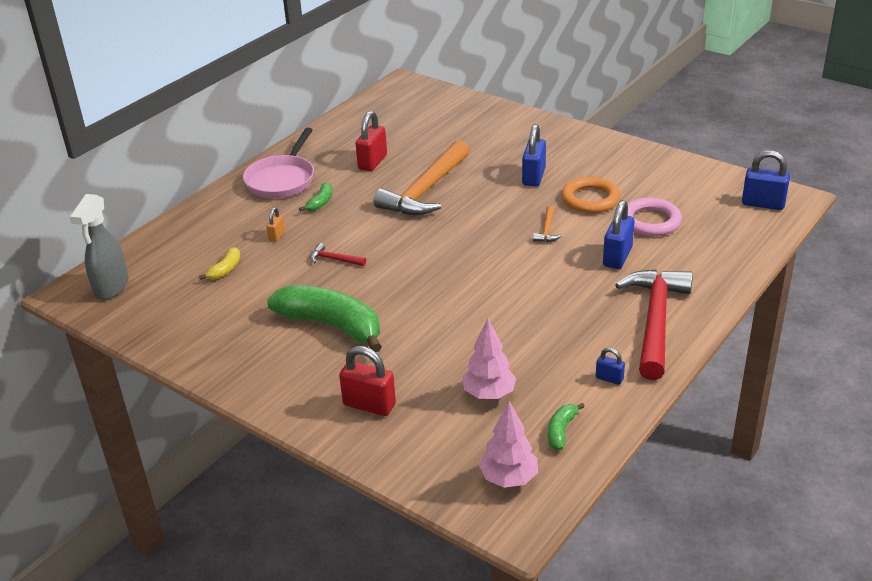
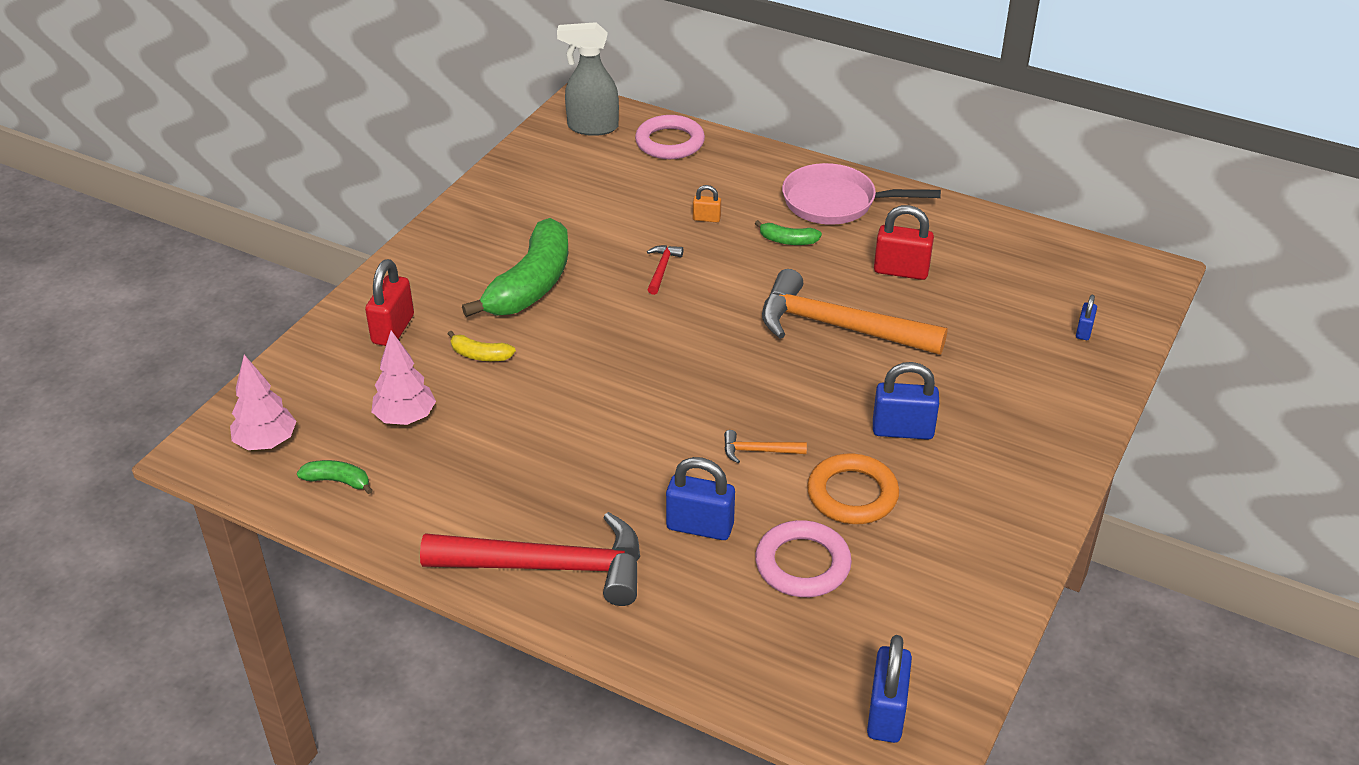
camera: 80 degrees right, 5 degrees up
(160, 248) = (670, 142): none -> pink ring
(225, 270) = (632, 193): yellow banana -> yellow banana (480, 355)
(609, 378) = (429, 521): blue padlock -> blue padlock (1084, 331)

